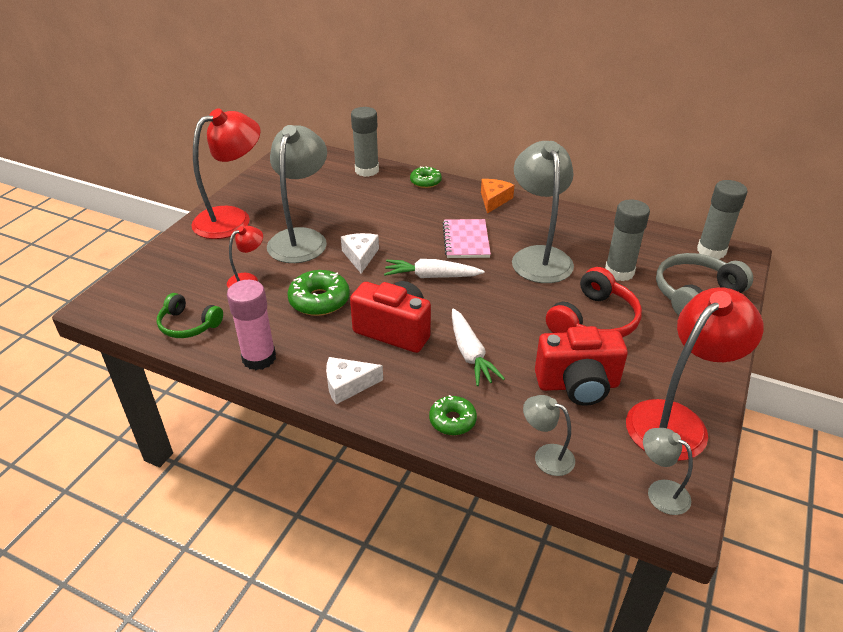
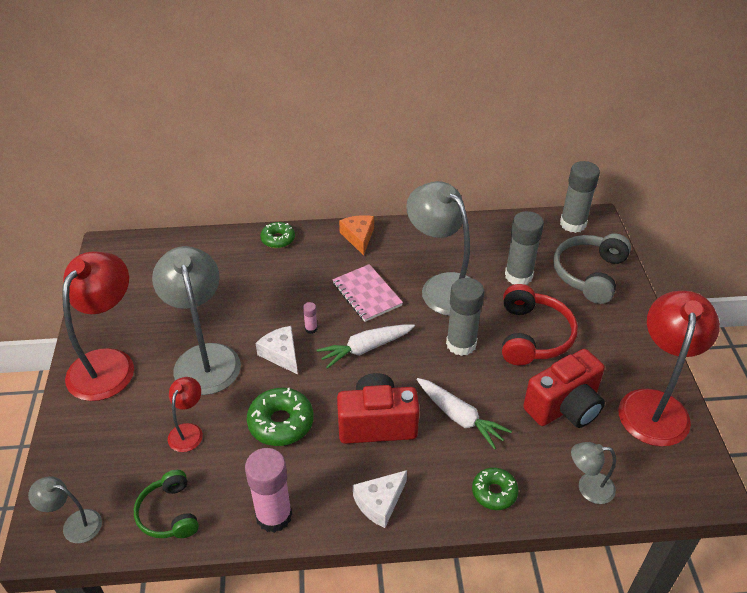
camera: 30 degrees left, 5 degrees up
(188, 325) = (169, 513): green headphones -> green headphones turned 75 degrees clockwise
(367, 170) = (207, 247): grey glue stick -> grey glue stick (461, 344)
(399, 248) = (311, 329): none -> pink glue stick
(660, 492) = (686, 476): grey lamp -> grey lamp (74, 524)

